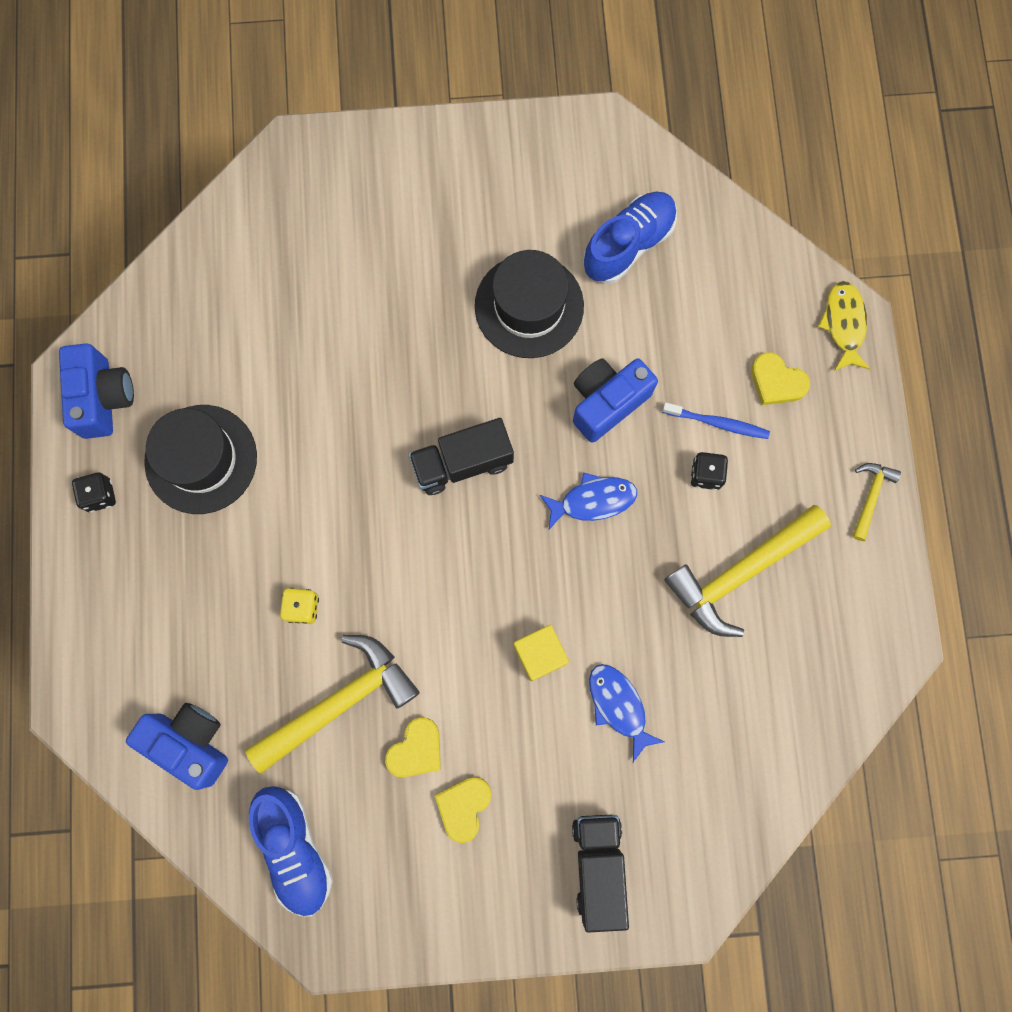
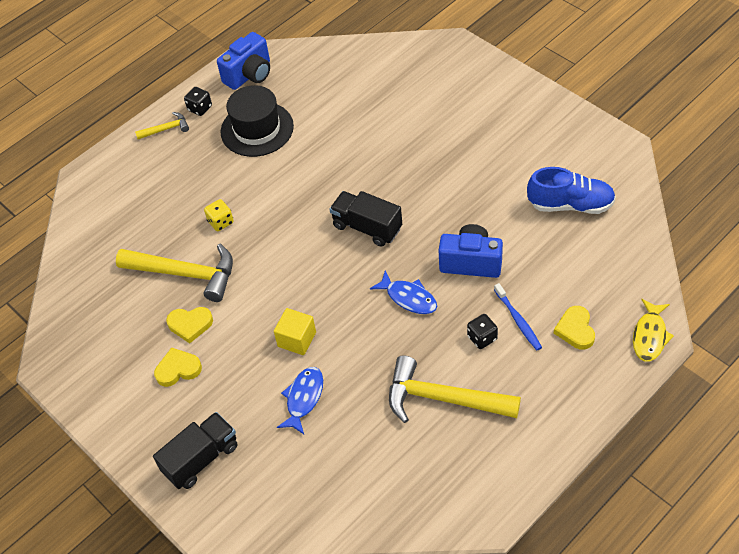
camera: 55 degrees right, 25 degrees down
(190, 742) = (108, 231): blue camera -> none
(295, 849) = (89, 313): blue shoe -> none
(529, 306) = (484, 190): black hat -> none
(844, 324) = (650, 336): yellow fish -> yellow fish turned 150 degrees clockwise
(870, 497) = (562, 430): yellow hammer -> yellow hammer (166, 129)

